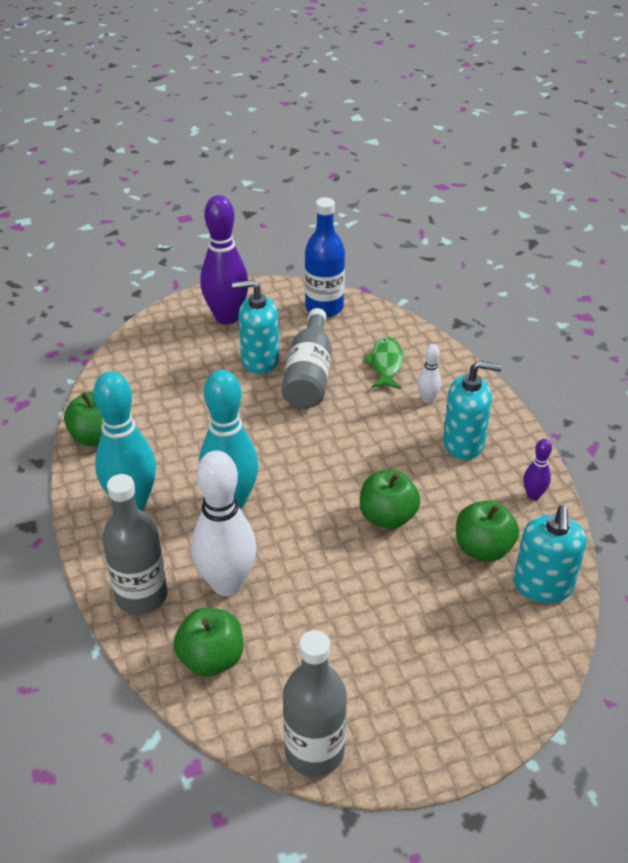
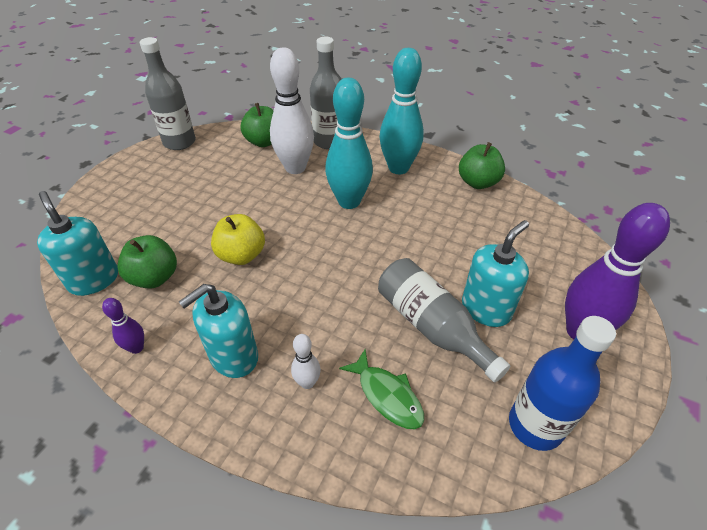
camera: 135 degrees right, 5 degrees up
(387, 517) = (241, 255): green apple -> yellow apple

